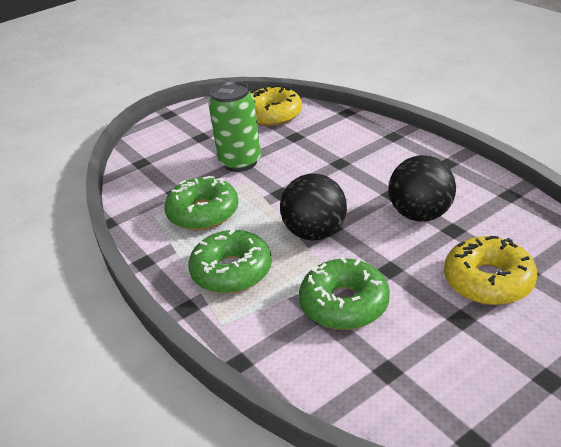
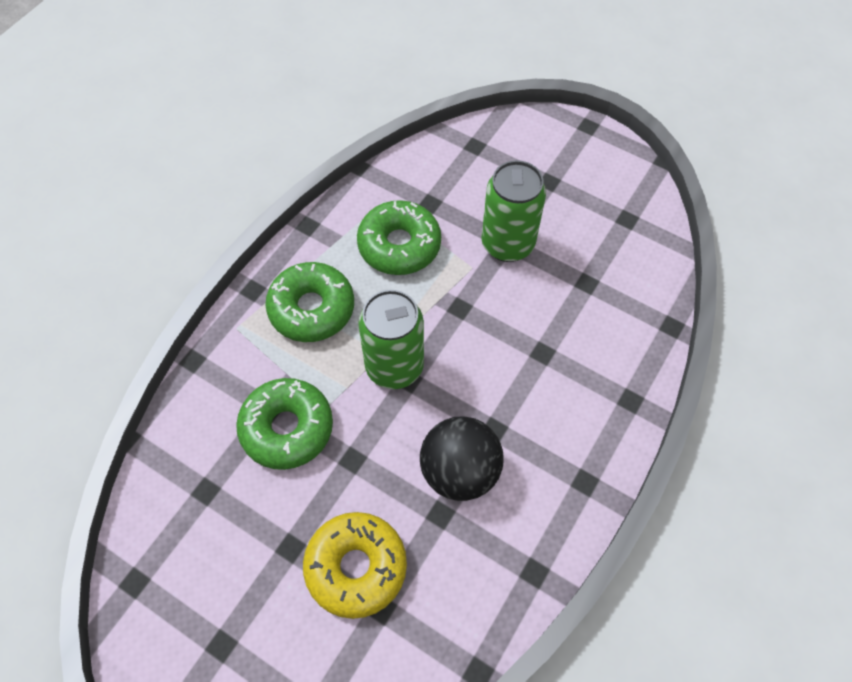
camera: 65 degrees right, 25 degrees up
(273, 115) = (629, 240): yellow donut -> none
(315, 233) = (394, 367): black ball -> green can

